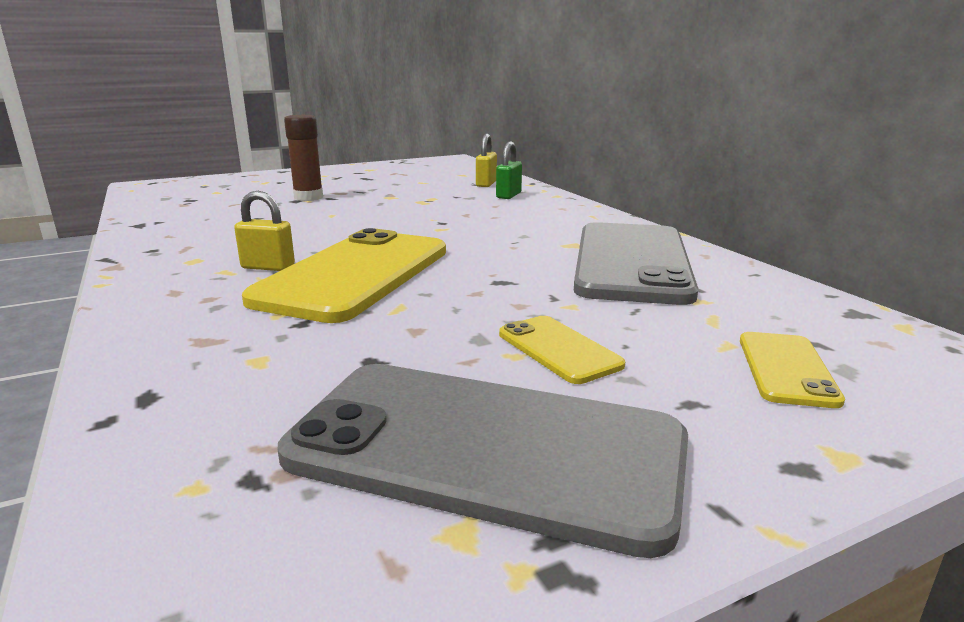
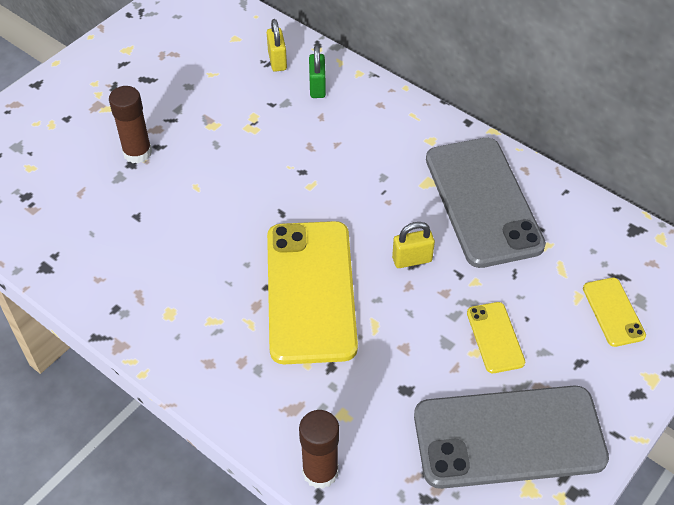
camera: 25 degrees left, 30 degrees up
(145, 399) = (320, 471): none -> brown glue stick
(268, 267) = (238, 303): yellow padlock -> yellow padlock (412, 259)
(559, 349) = (495, 337): yellow phone -> yellow phone turned 45 degrees clockwise

